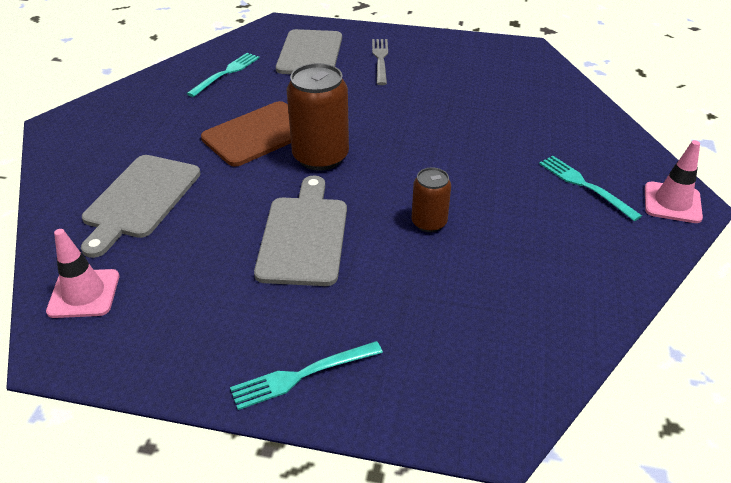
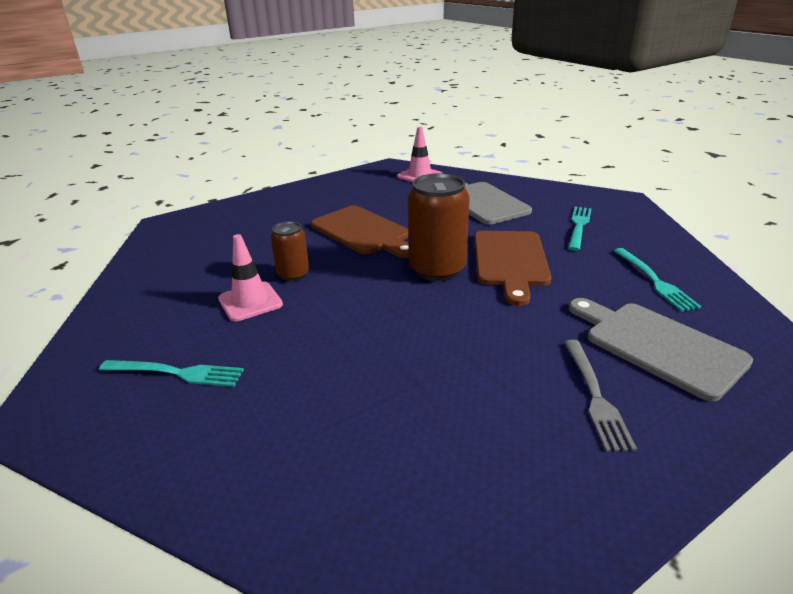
camera: 135 degrees right, 10 degrees down
(301, 376) = (279, 200): turquoise fork -> turquoise fork (579, 226)
(304, 236) = (363, 232): grey cutting board -> brown cutting board
(380, 59) = (596, 397): grey fork -> grey fork turned 45 degrees clockwise
(672, 203) = (62, 408): pink traffic cone -> pink traffic cone (250, 302)

